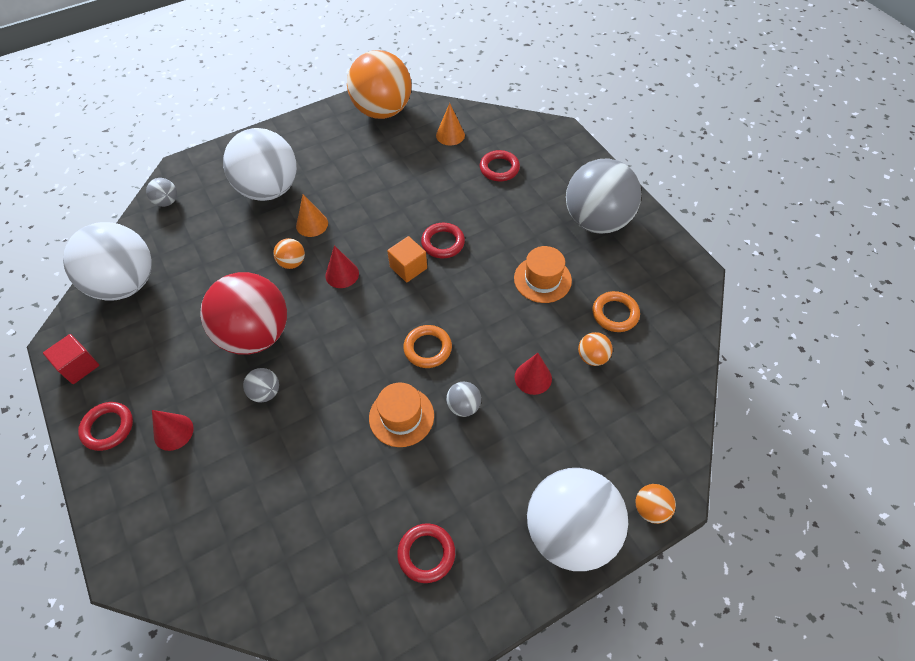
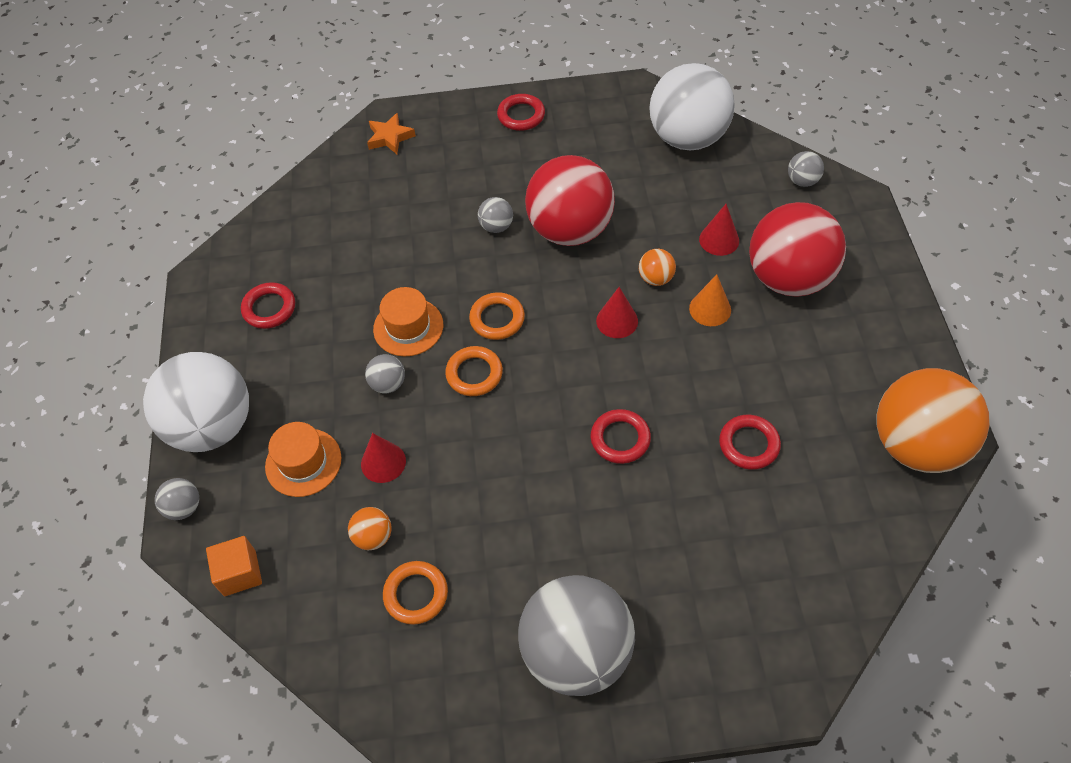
camera: 115 degrees right, 0 degrees up
(79, 366) = (599, 100): red cube -> none
(158, 549) = (390, 137): none -> orange star
(173, 432) = (491, 157): red cone -> red cone (719, 240)
(269, 190) = (788, 278): white ball -> red ball
(368, 353) = (497, 319): none -> orange ring
(408, 267) = (597, 389): orange cube -> orange cube (240, 573)
(450, 135) = (831, 520): orange cone -> none
(499, 168) = (734, 561): red ring -> red ring (749, 444)
(542, 279) = (509, 532): orange hat -> orange hat (303, 462)
(650, 509) = (184, 507): orange ball -> grey ball

